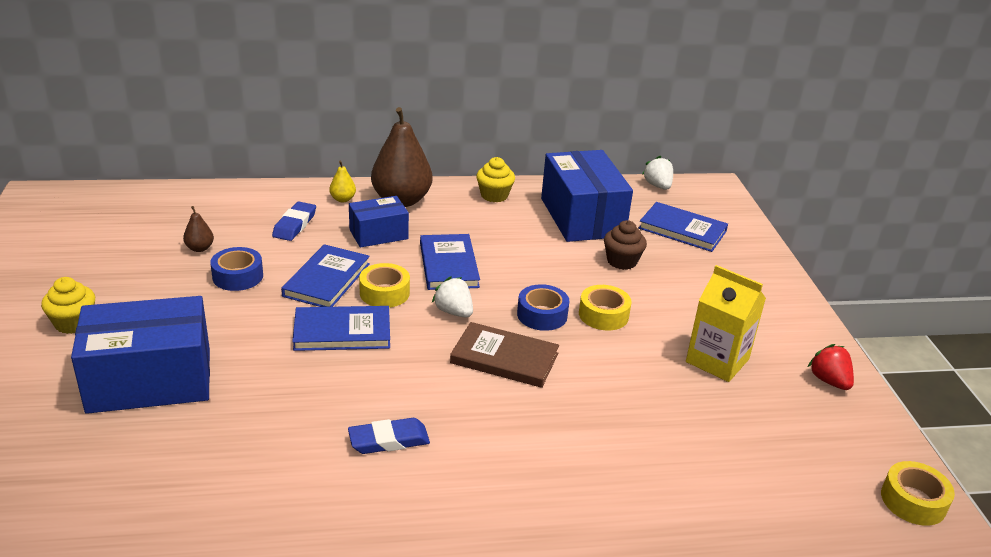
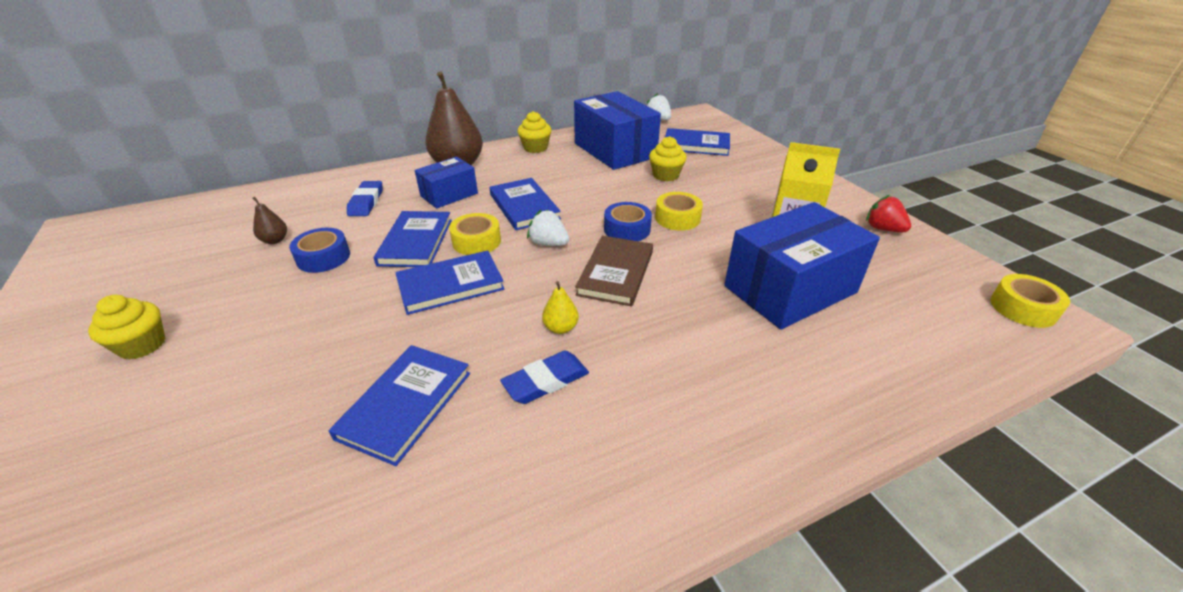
camera: 15 degrees left, 5 degrees up
(150, 380) = (251, 386): blue box -> blue box (790, 289)
(265, 428) = (406, 405): none -> blue book
(343, 199) = (404, 174): yellow pear -> yellow pear (560, 328)
(504, 358) = (615, 273): brown book -> brown book turned 75 degrees counterclockwise
(622, 261) = (665, 175): brown cupcake -> yellow cupcake

